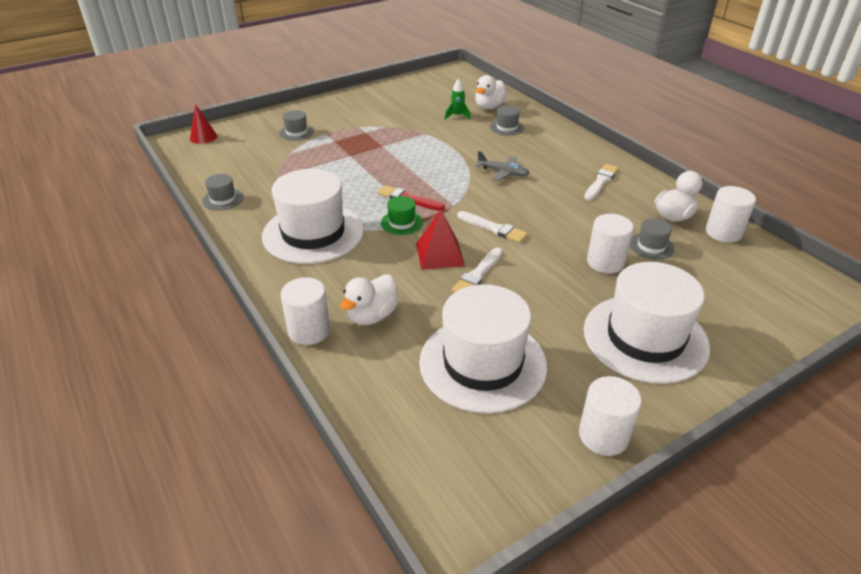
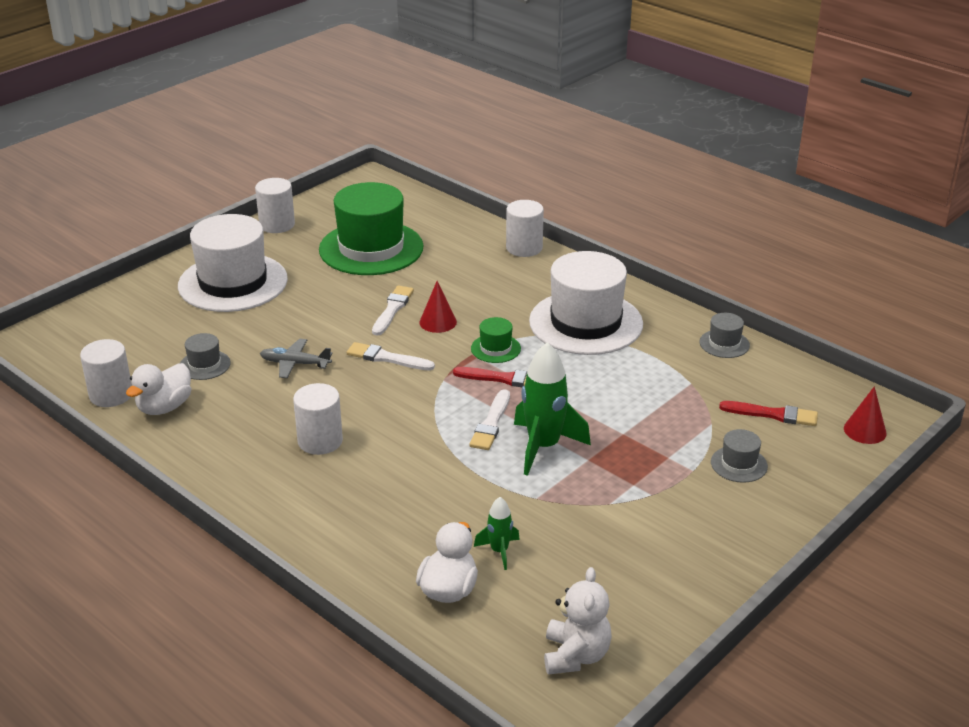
camera: 165 degrees right, 5 degrees down
(246, 152) = (773, 414): none -> red brush
(372, 316) = (477, 264): white duck -> none
(405, 155) = (543, 447): none -> green rocket
(440, 83) = (575, 655): none -> white teddy bear
(440, 254) = (438, 322): red pyramid -> red cone
(483, 363) = (371, 248): white hat -> green hat
(503, 172) = (391, 439): grey plane -> grey plane (295, 364)
(507, 127) = (404, 536): grey hat -> none
(601, 181) = (251, 446): white brush -> white brush (491, 423)
(605, 262) = (260, 340): white cylinder -> white cylinder (320, 441)

